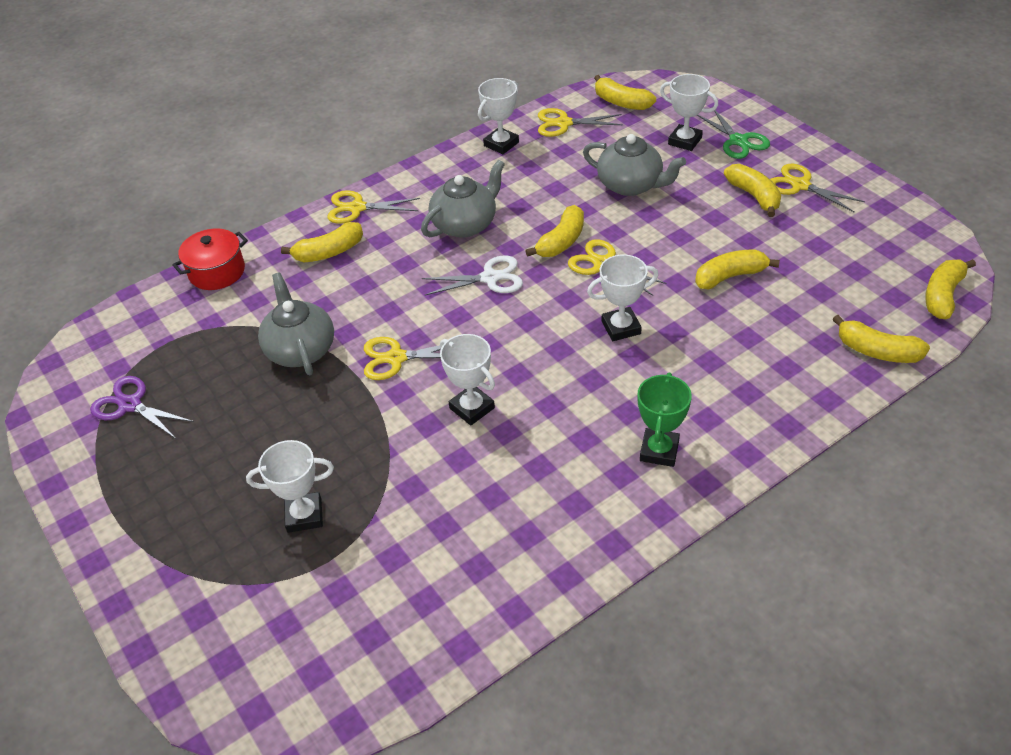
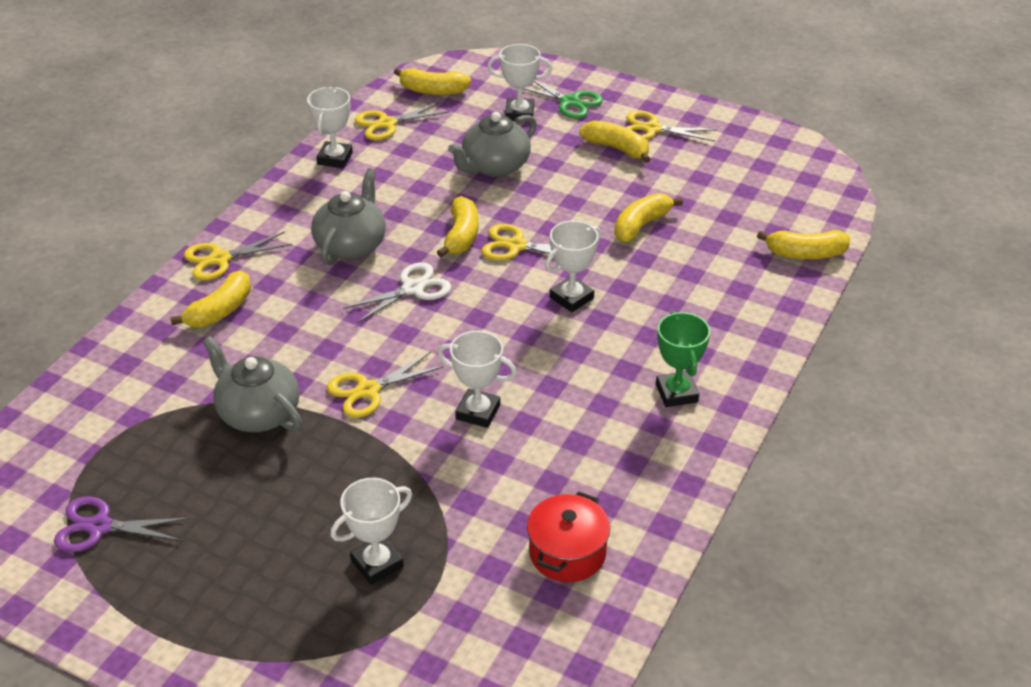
camera: 30 degrees left, 5 degrees down
(217, 272) = (102, 365): red pot -> red pot (567, 553)
(631, 185) = (494, 166): grey teapot -> grey teapot turned 135 degrees clockwise
(942, 295) = (829, 193): yellow banana -> none

